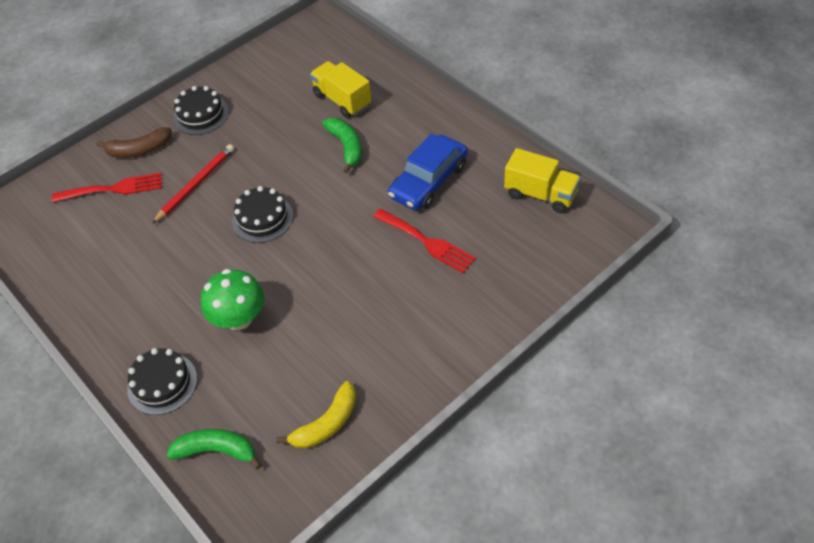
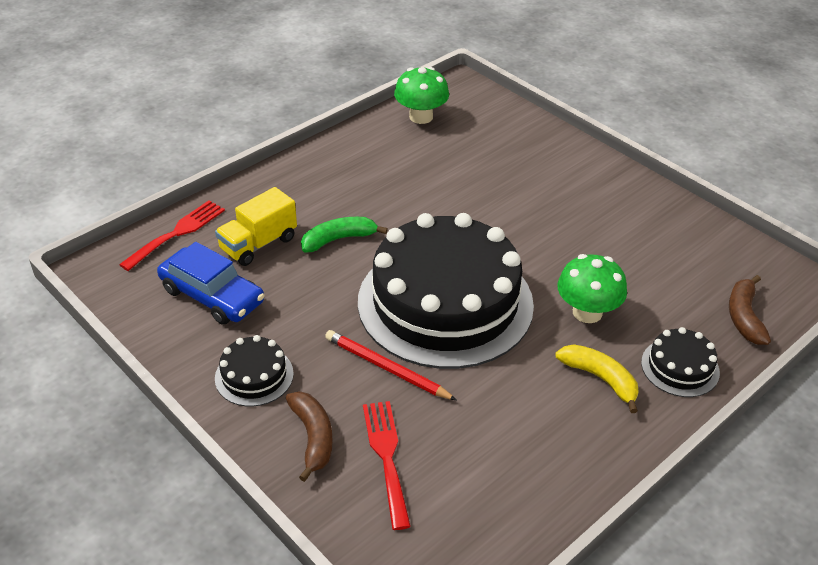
camera: 95 degrees left, 10 degrees down
(216, 450) = (744, 317): green banana -> brown banana
(262, 218) = (445, 303): black cake -> black cake, size x2.43
(327, 424) = (695, 245): yellow banana -> yellow banana (600, 379)
(427, 242) = (479, 184): red fork -> red fork (177, 233)
(428, 181) = (397, 181): blue car -> blue car (212, 296)
(540, 194) = (421, 117): yellow truck -> green mushroom

